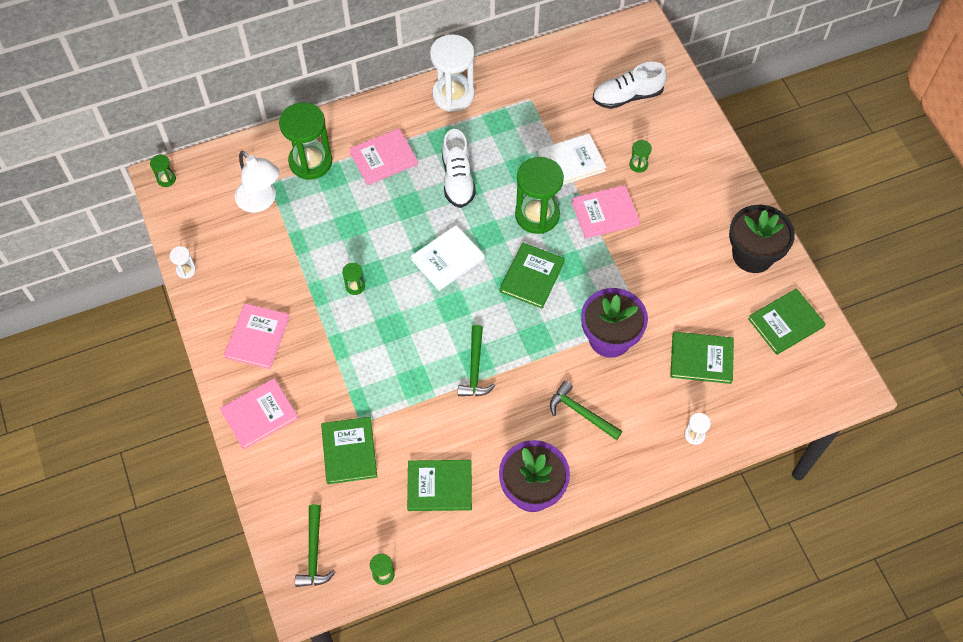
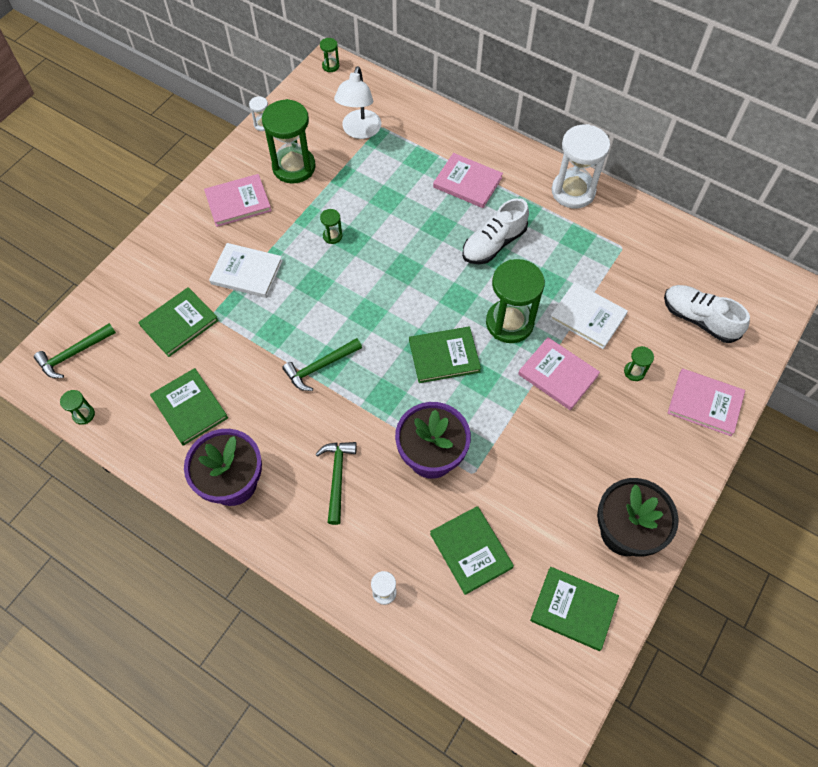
camera: 55 degrees right, 0 degrees up
(259, 415) = (171, 244): pink book -> pink book (705, 403)
(310, 162) = (422, 139): green hourglass -> green hourglass (294, 167)
(447, 259) = (410, 283): white book -> white book (247, 272)

